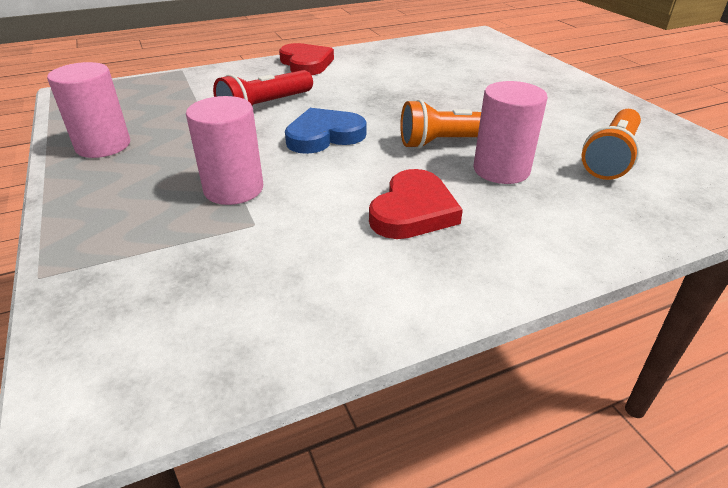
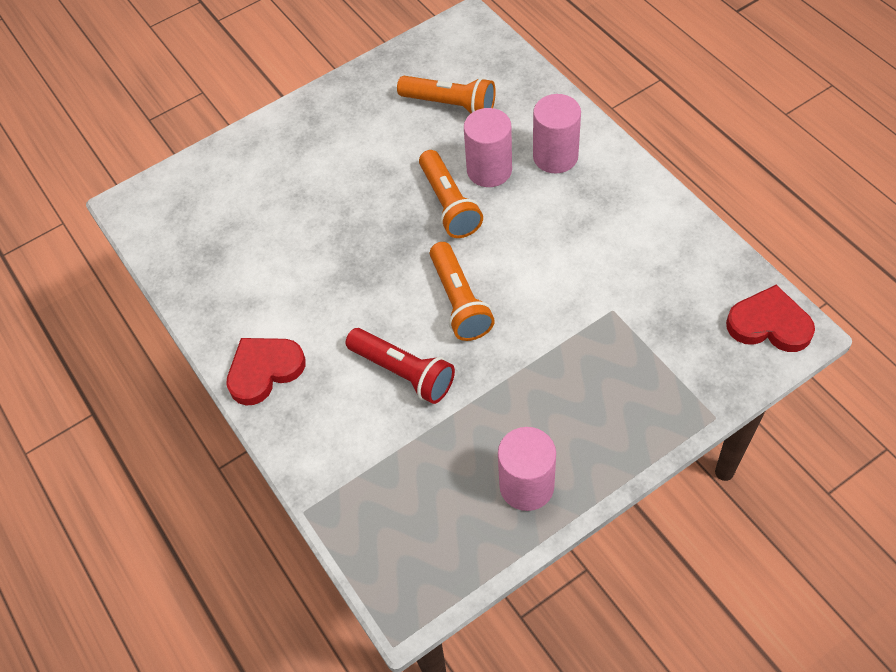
camera: 95 degrees left, 20 degrees up
(233, 189) = (570, 341): pink cylinder -> pink cylinder (555, 156)
(324, 136) = (459, 301): blue heart -> orange flashlight
(413, 211) = (565, 217): red heart -> red heart (769, 324)

